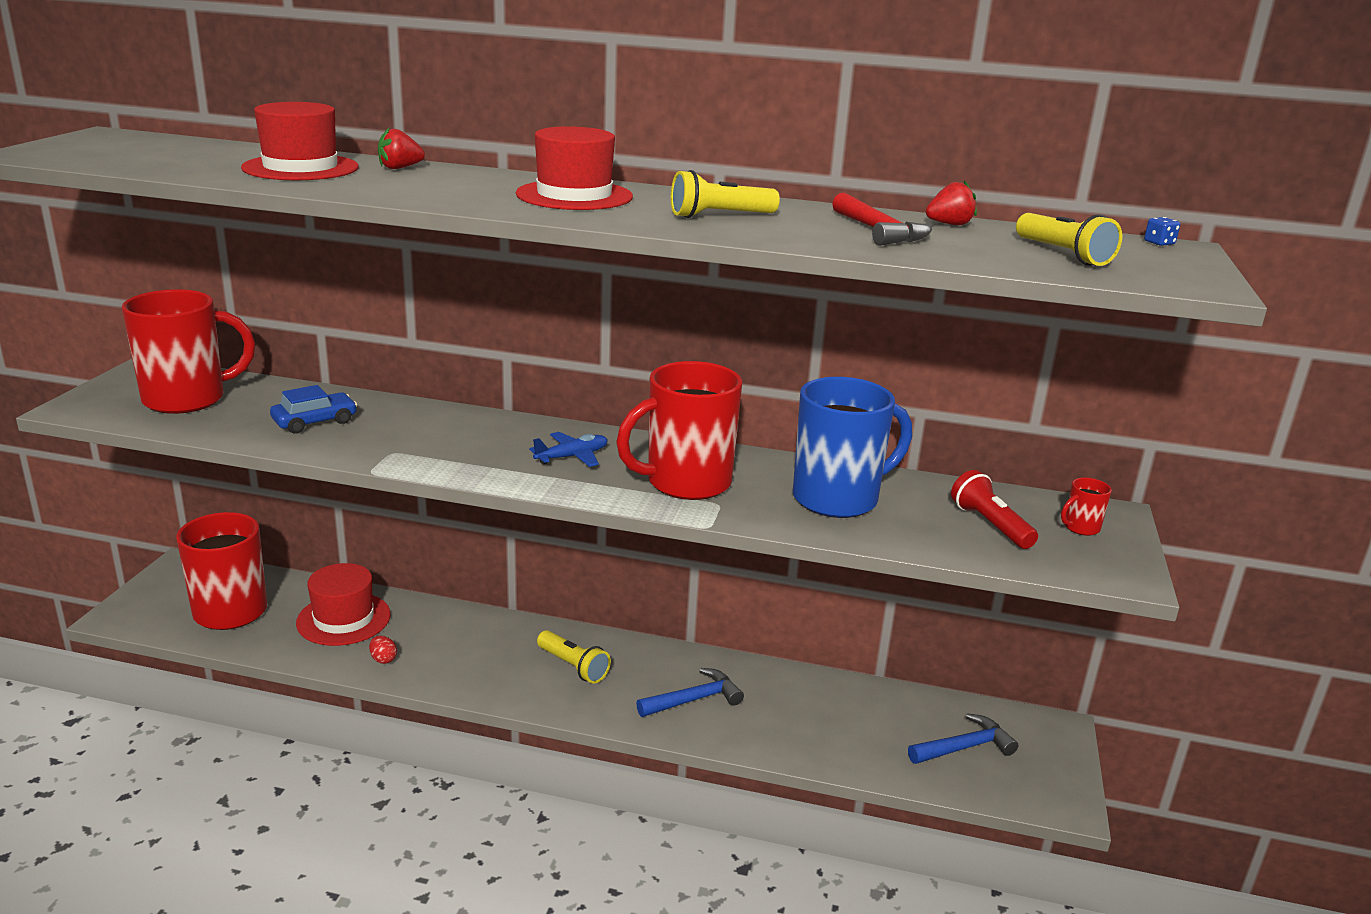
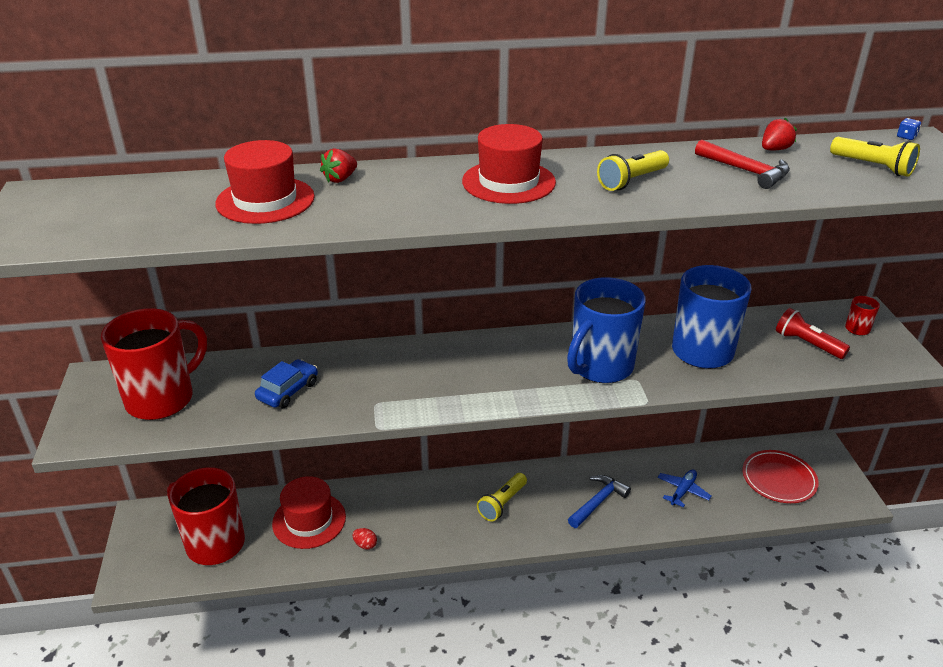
camera: 20 degrees left, 10 degrees up
(572, 457) = (505, 367): blue plane -> blue plane (682, 491)
(573, 666) = (502, 503): yellow flashlight -> yellow flashlight turned 105 degrees clockwise
(686, 483) = (600, 367): red mug -> blue mug
(965, 747) = (779, 479): blue hammer -> red plate

